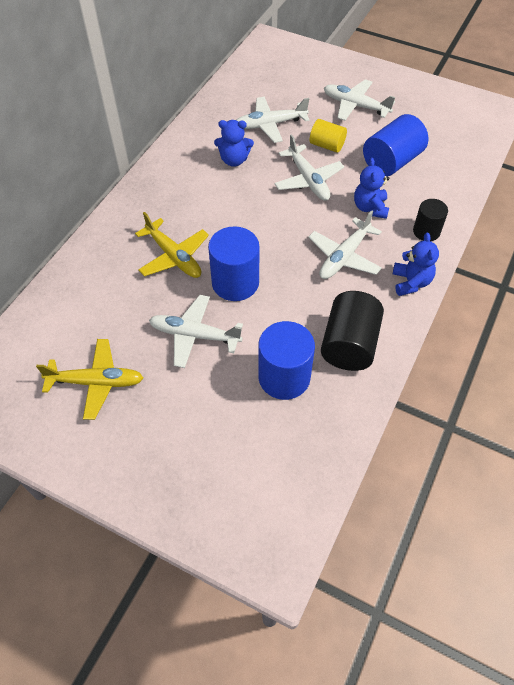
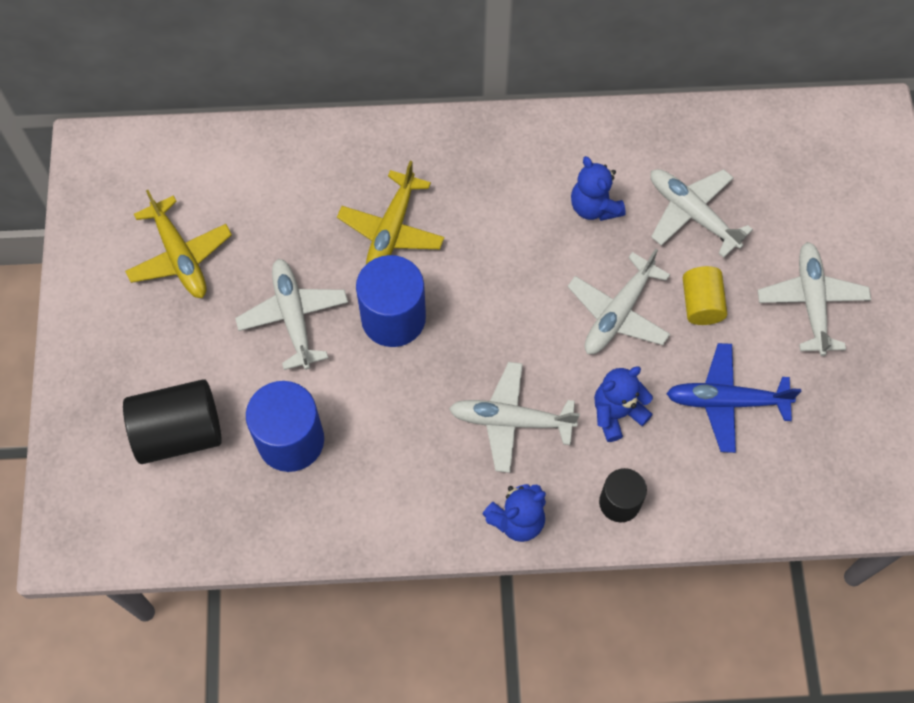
camera: 60 degrees right, 10 degrees up
(349, 344) = (376, 489): black cylinder -> black cylinder (179, 432)
(391, 161) = (726, 401): blue cylinder -> blue plane

